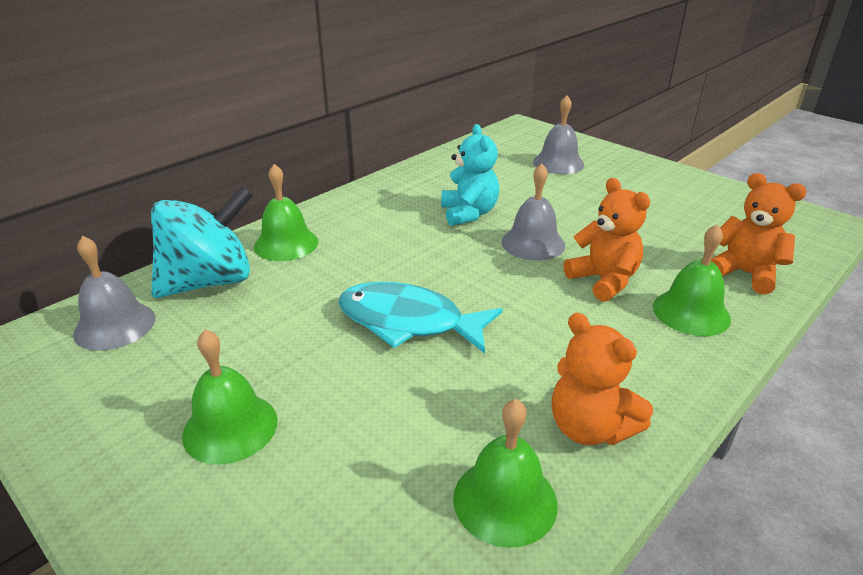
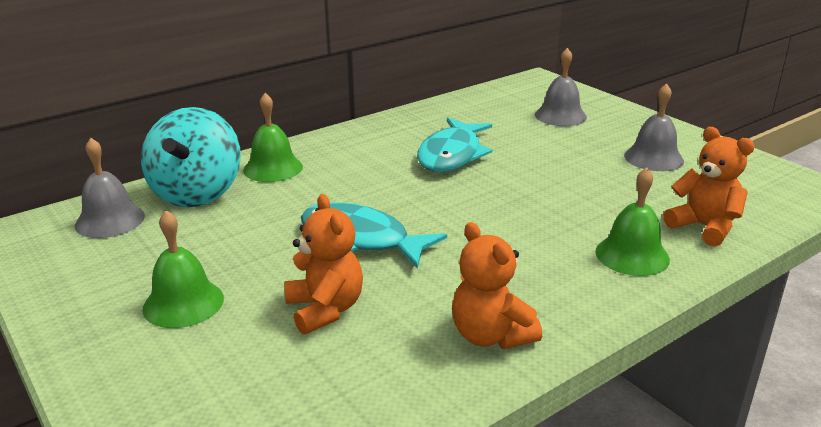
camera: 10 degrees right, 5 degrees down
(209, 281) = (197, 193): turquoise spinning top -> turquoise spinning top turned 120 degrees clockwise
(469, 213) = (452, 155): turquoise teddy bear -> turquoise fish
(505, 500) = (393, 379): green bell -> none
(533, 243) = (503, 185): grey bell -> grey bell (653, 158)
(603, 280) = (558, 221): orange teddy bear -> orange teddy bear (325, 310)

